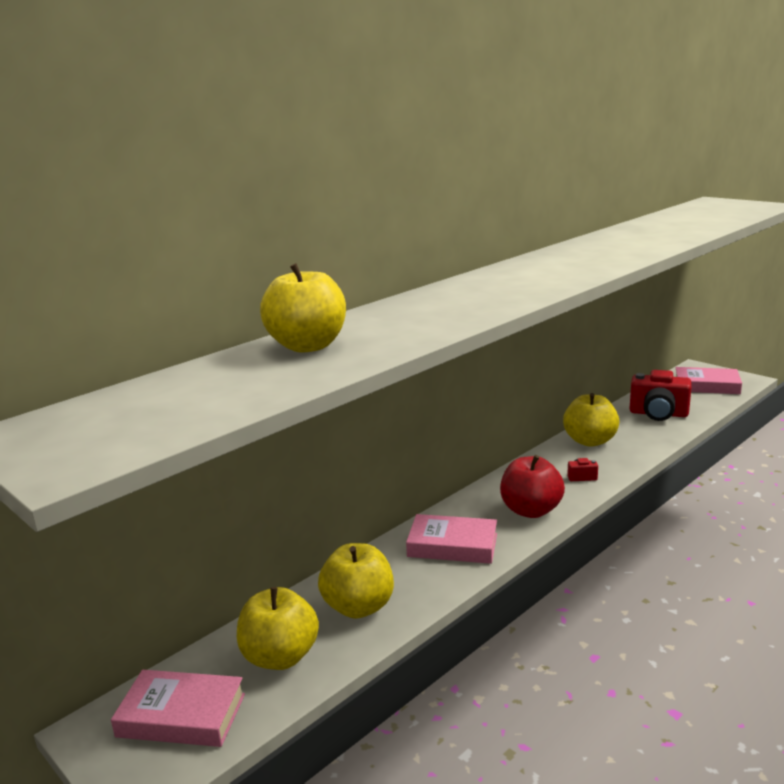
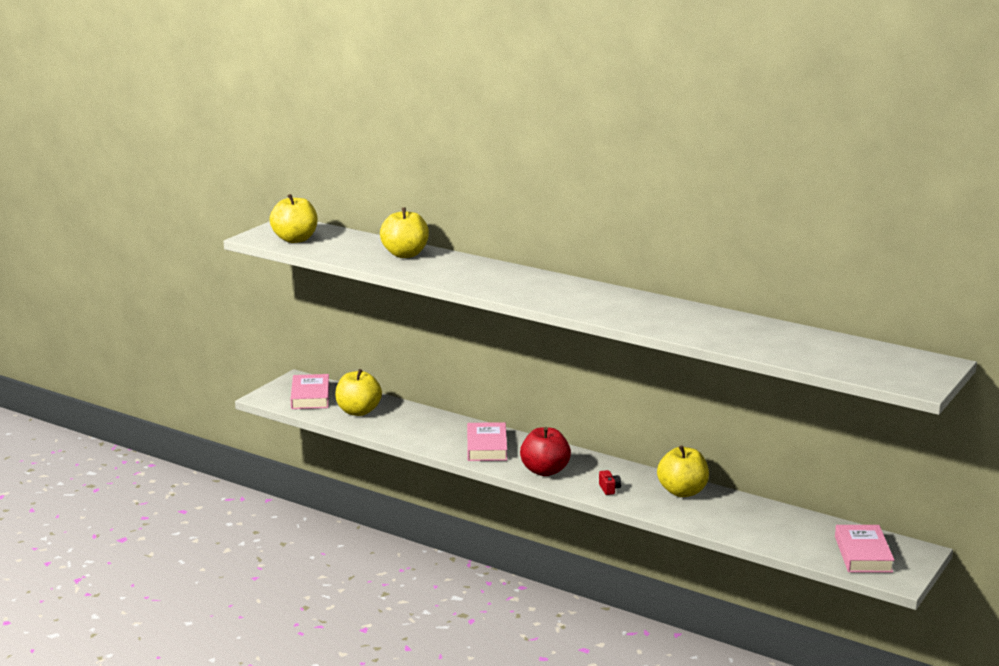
camera: 75 degrees right, 0 degrees up
(359, 607) = (408, 426): yellow apple -> yellow apple (295, 239)
(658, 414) = (765, 525): red camera -> none

